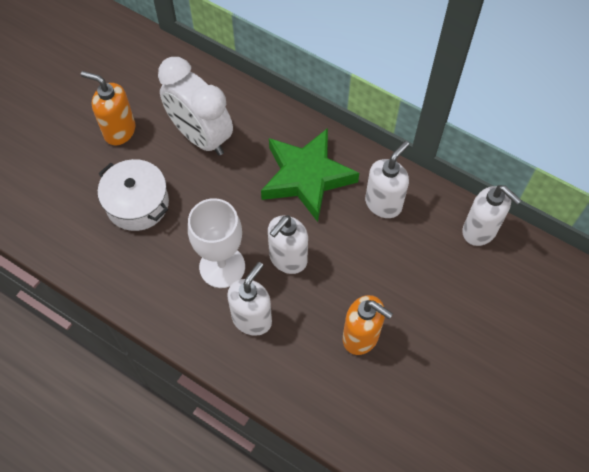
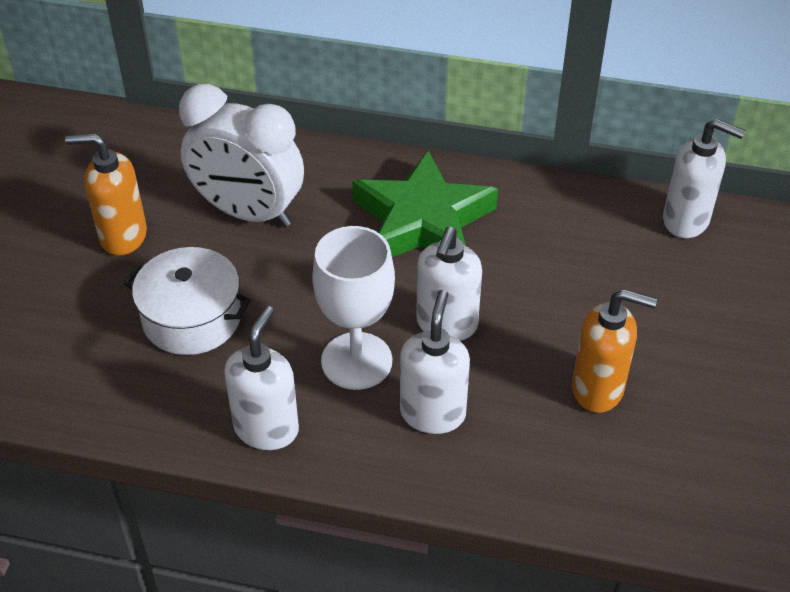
camera: 20 degrees left, 15 degrees down
(383, 203) = (544, 223): white soap dispenser -> white soap dispenser (267, 428)

